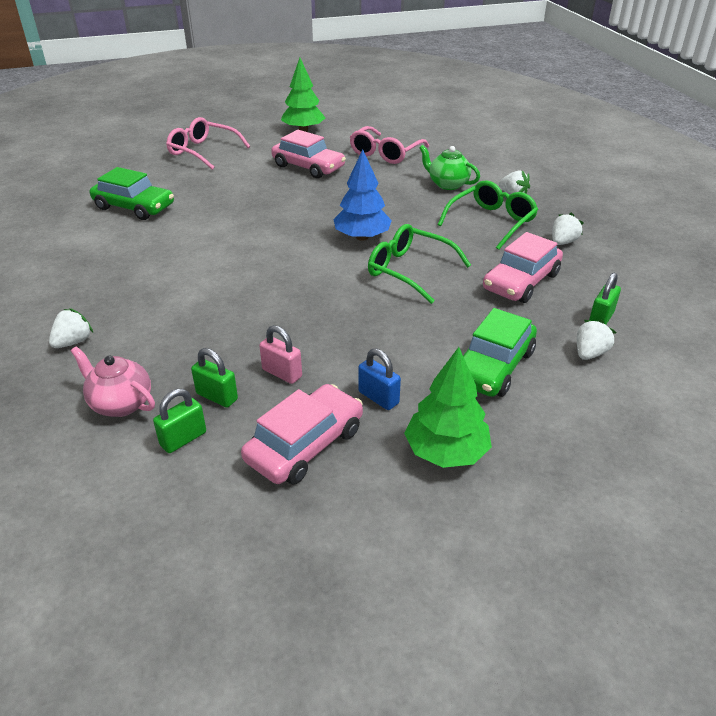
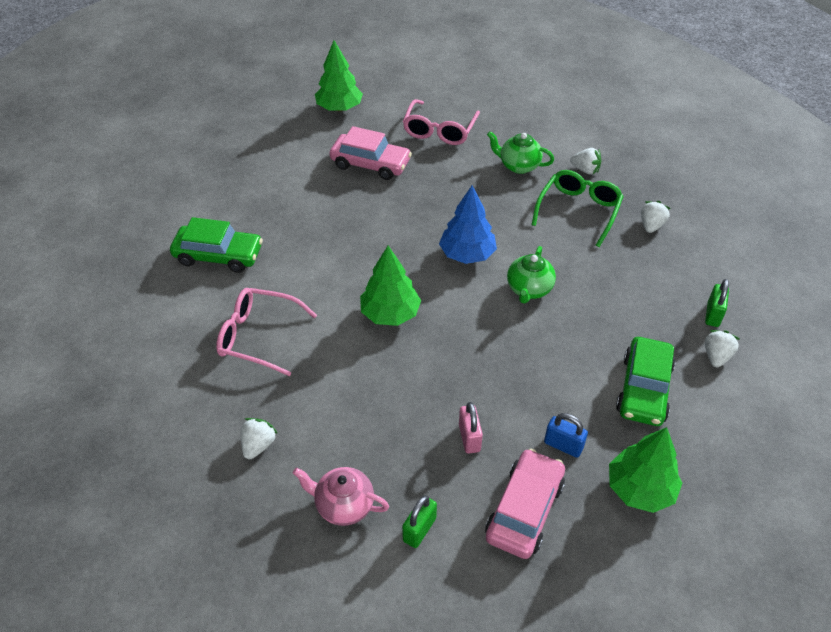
camera: 15 degrees left, 10 degrees up
(203, 151) = (248, 159): pink glasses -> pink glasses (258, 336)
(217, 396) = (425, 477): green padlock -> none
(262, 268) = (390, 314): none -> green tree
(282, 373) = (469, 438): pink padlock -> pink padlock turned 60 degrees clockwise
(409, 270) = (529, 289): green glasses -> green teapot
(521, 281) = (632, 283): pink car -> none

